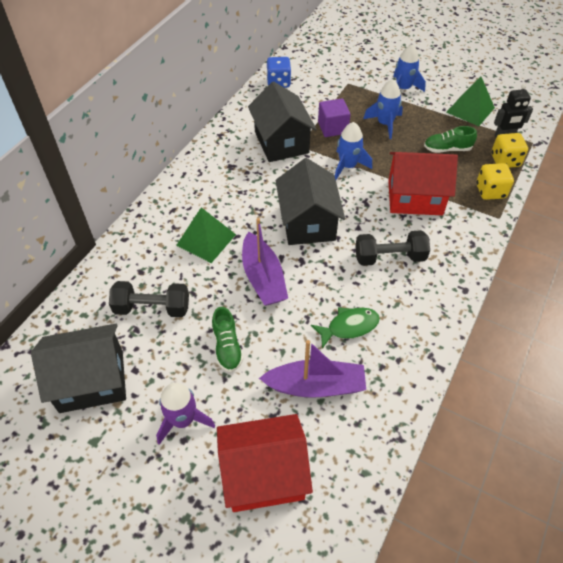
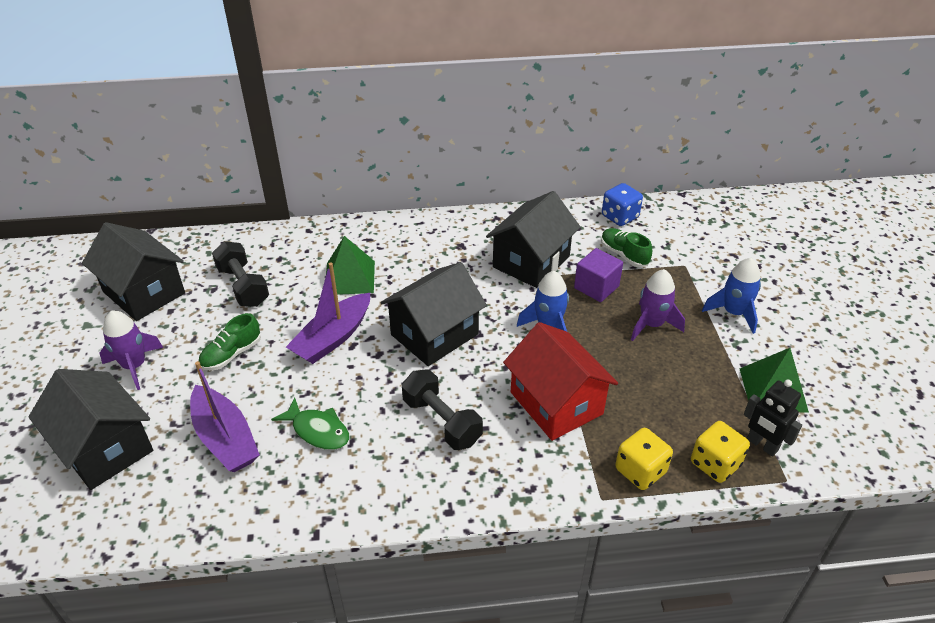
camera: 55 degrees right, 10 degrees down
(264, 474) = (105, 448): red house -> black house
(385, 124) = (651, 325): blue rocket -> purple rocket
(447, 149) = (671, 398): green shoe -> green shoe (624, 255)

